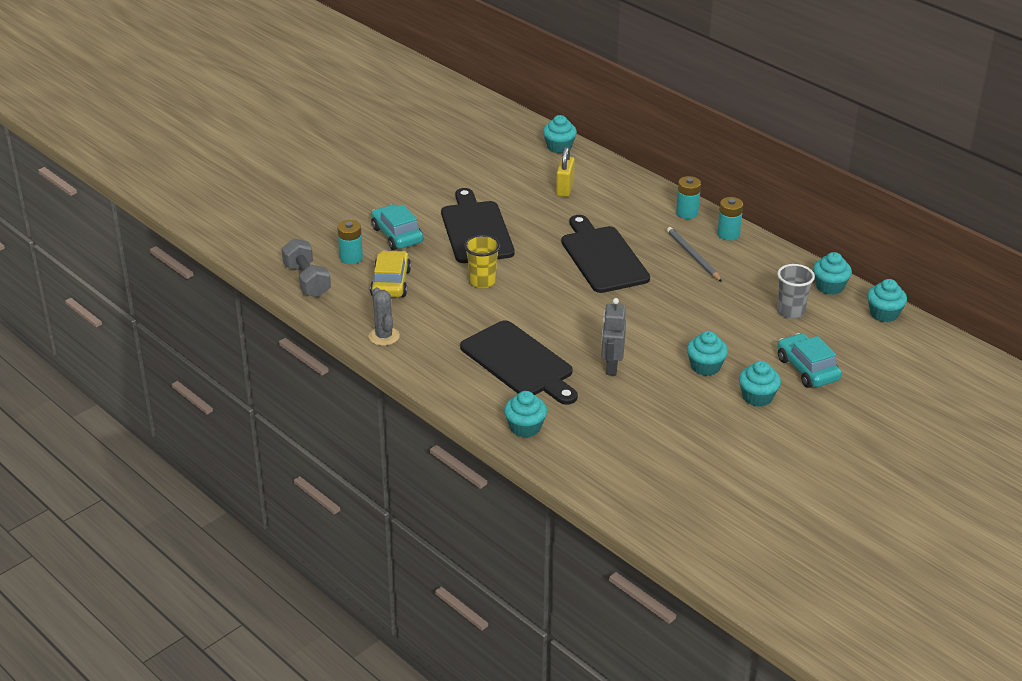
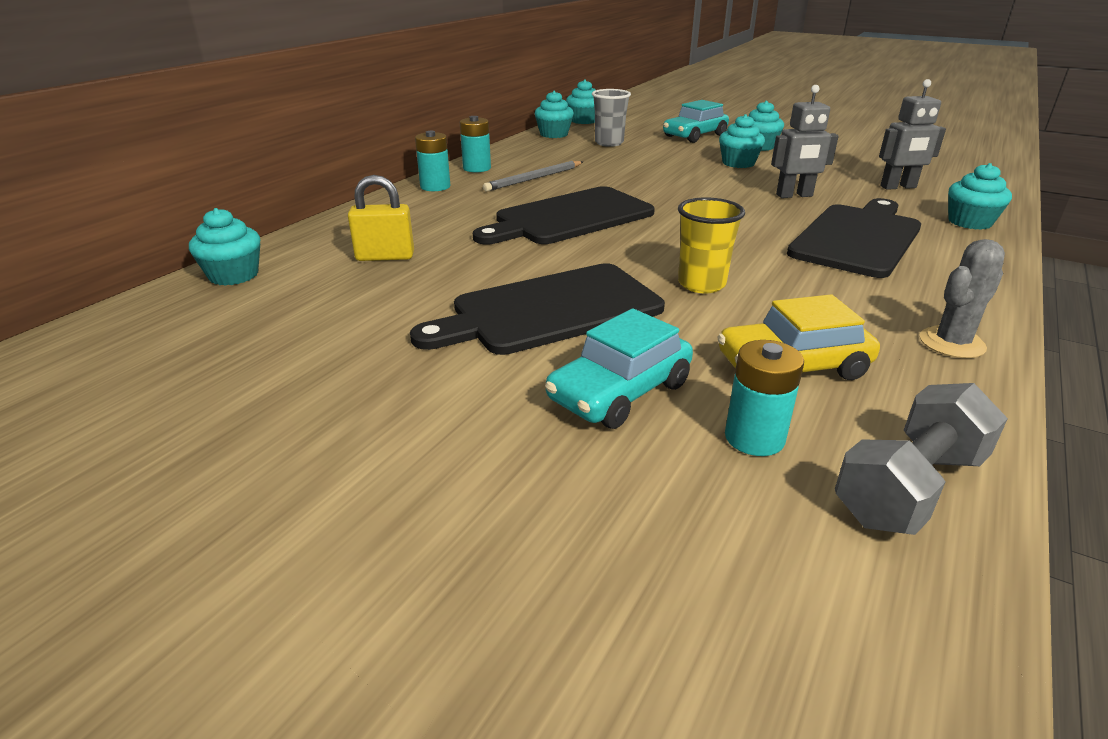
camera: 105 degrees left, 5 degrees down
(612, 430) = (898, 187): none -> grey robot

